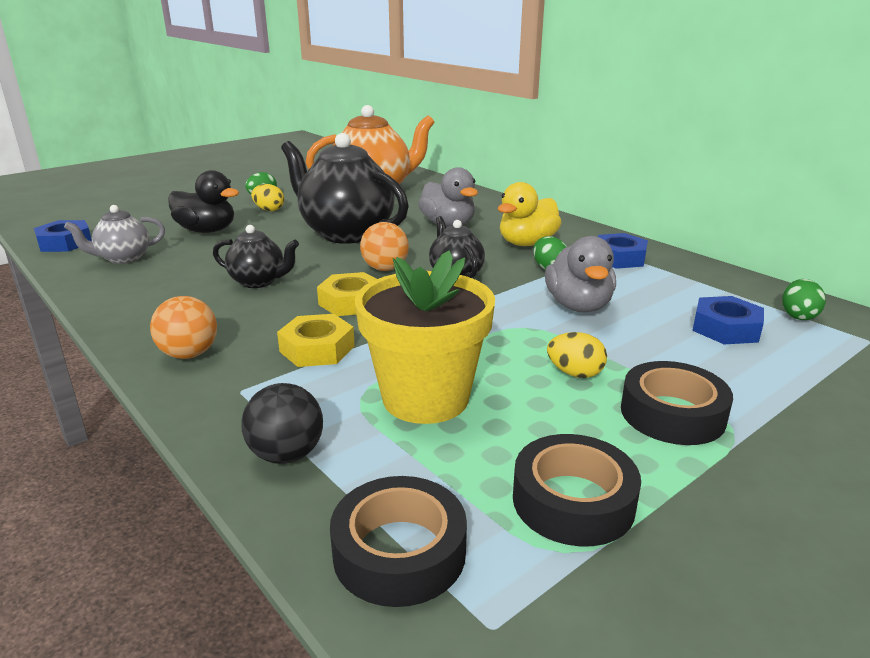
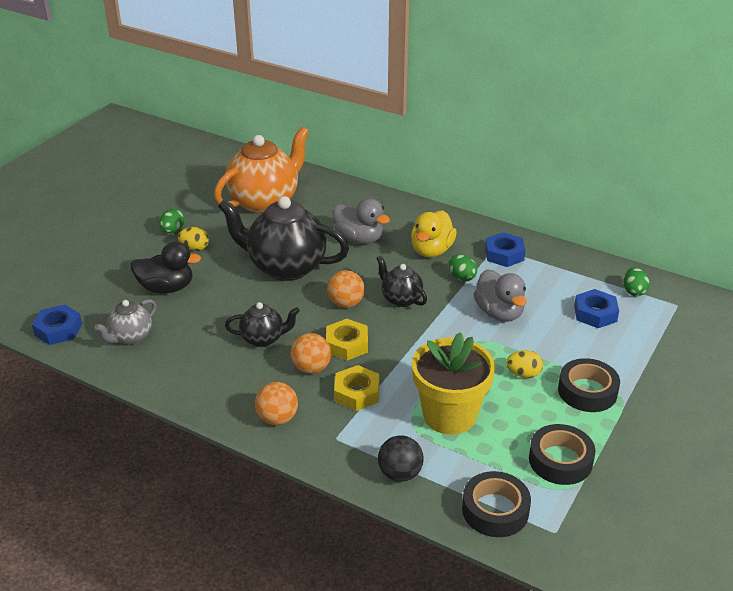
camera: 20 degrees left, 10 degrees up
(285, 315) = (311, 368): none -> orange ball

